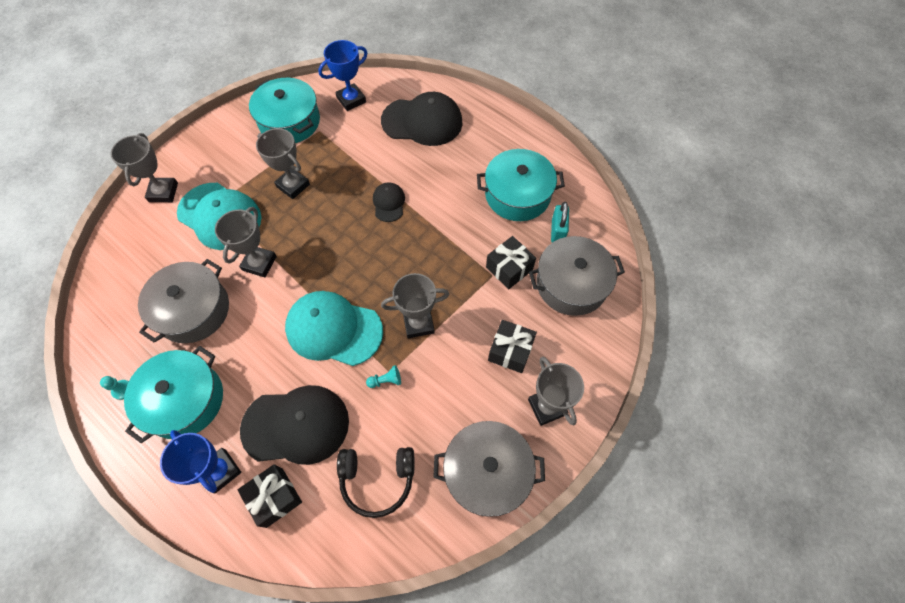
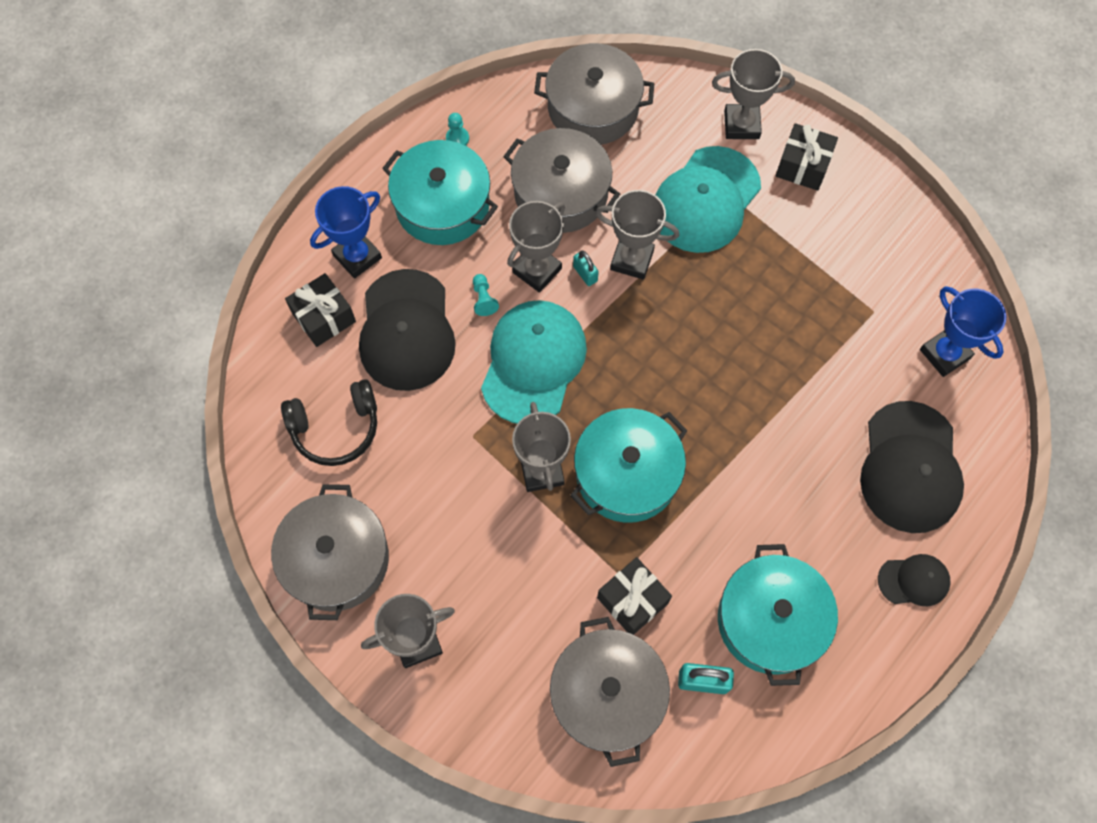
camera: 90 degrees right, 5 degrees up
(121, 287) = (593, 108): none -> grey pot
(266, 294) = (585, 274): none -> turquoise padlock
(289, 122) = (887, 268): turquoise pot -> turquoise pot (627, 474)
(293, 185) = (765, 287): grey trophy -> grey trophy (537, 270)
(377, 480) = (336, 428): black headphones -> black headphones turned 105 degrees counterclockwise
(386, 380) = (460, 432): turquoise pawn -> turquoise pawn (483, 299)
(389, 203) = (742, 422): black cap -> black cap (914, 580)
(510, 351) = (499, 596): black gift -> black gift (803, 166)

